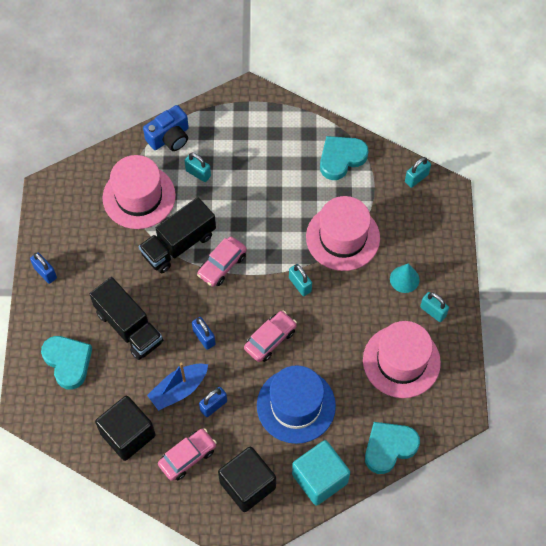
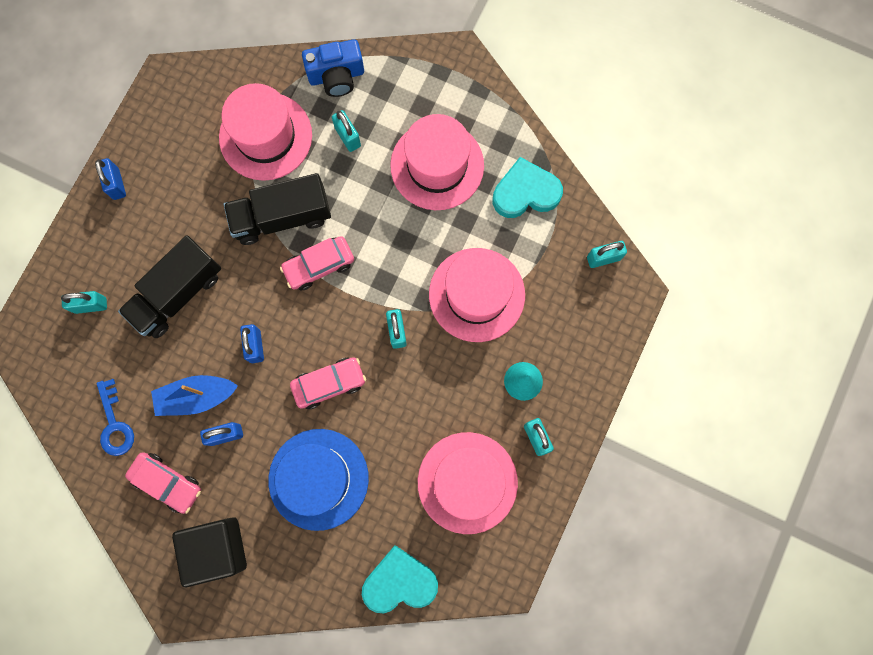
camera: 25 degrees right, 15 degrees up
(68, 362) = (90, 305): turquoise heart -> turquoise padlock
(128, 434) = (114, 424): black cube -> blue key
(129, 327) = (177, 294): black truck -> black truck turned 60 degrees clockwise
(187, 457) = (167, 482): pink car -> pink car turned 45 degrees clockwise
(271, 166) = (437, 165): none -> pink hat
(320, 478) = (302, 580): turquoise cube -> none

